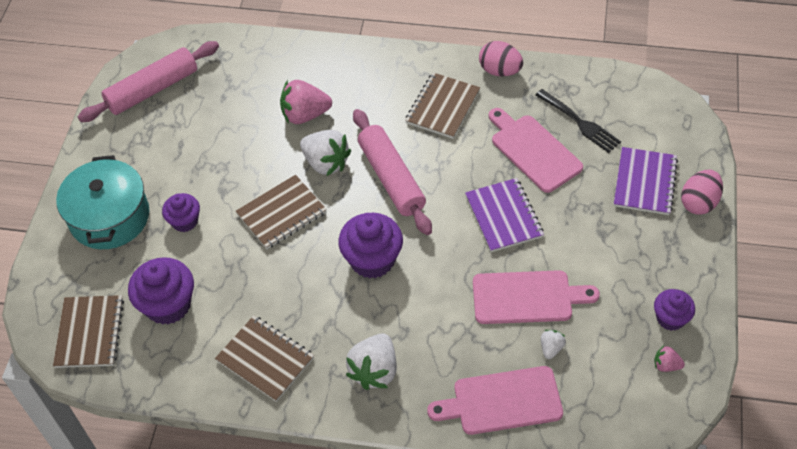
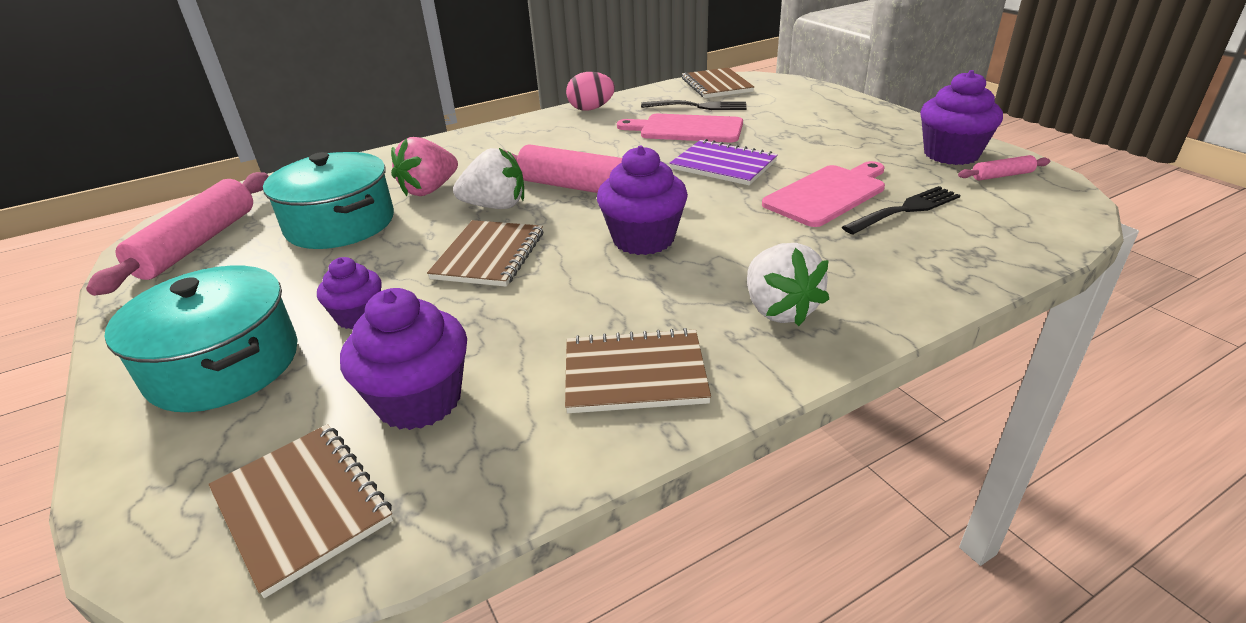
camera: 40 degrees left, 20 degrees down
(232, 121) = (340, 224): none -> turquoise pot
(442, 107) = (569, 139): brown notebook -> brown notebook (716, 85)
(502, 401) = (936, 261): pink cutting board -> none
(551, 348) = (905, 210): white strawberry -> black fork
(645, 182) = (798, 110): purple notebook -> none
(666, 365) = (1002, 175): pink strawberry -> pink rolling pin
(670, 318) = (951, 154): purple cupcake -> purple cupcake, size x1.64
(699, 203) = (852, 104): pink egg -> none

